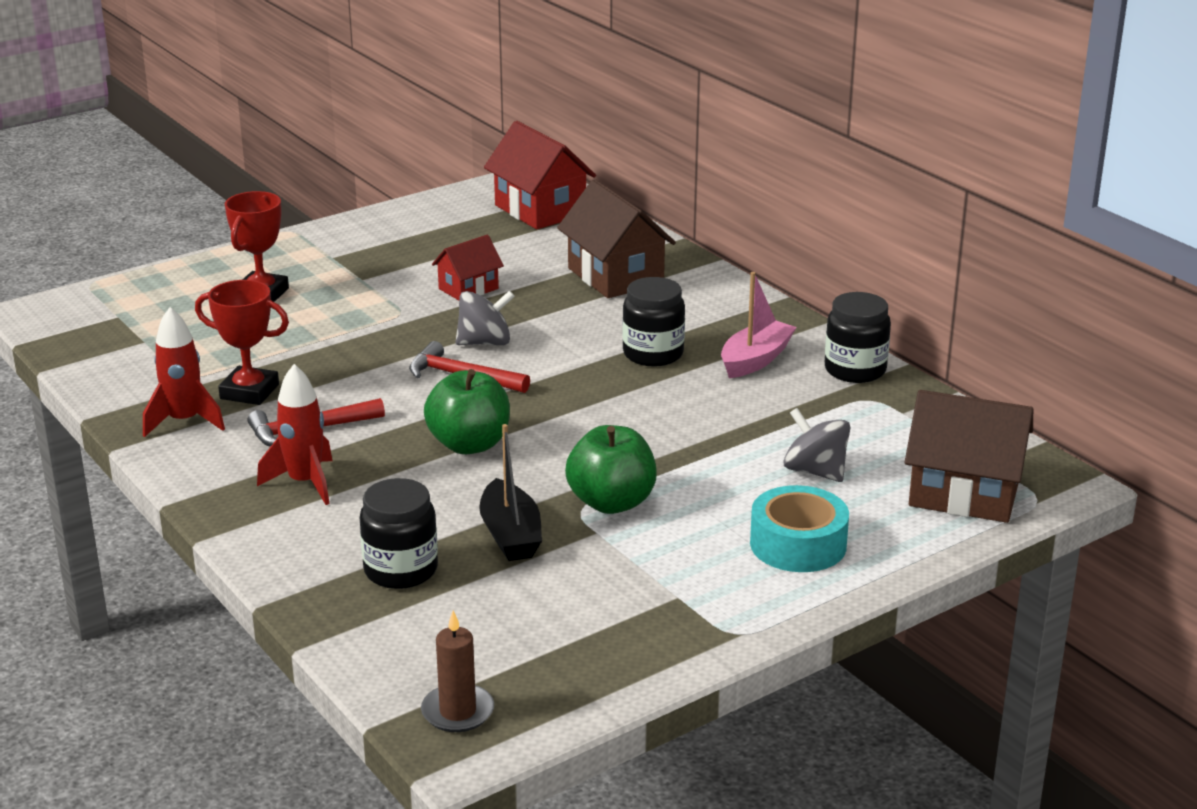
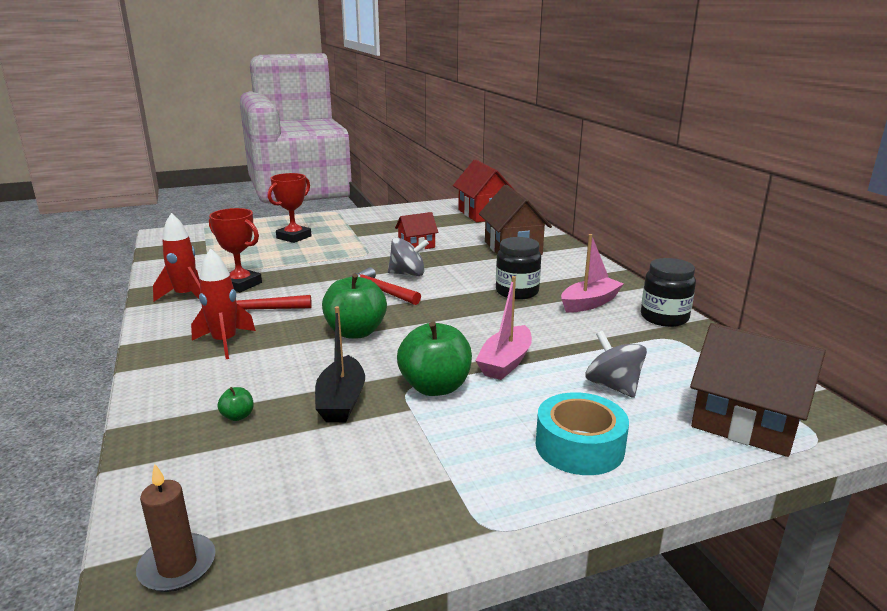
camera: 15 degrees right, 5 degrees down
(401, 570) = (238, 416): black jar -> green apple
(680, 459) = (505, 362): none -> pink boat

